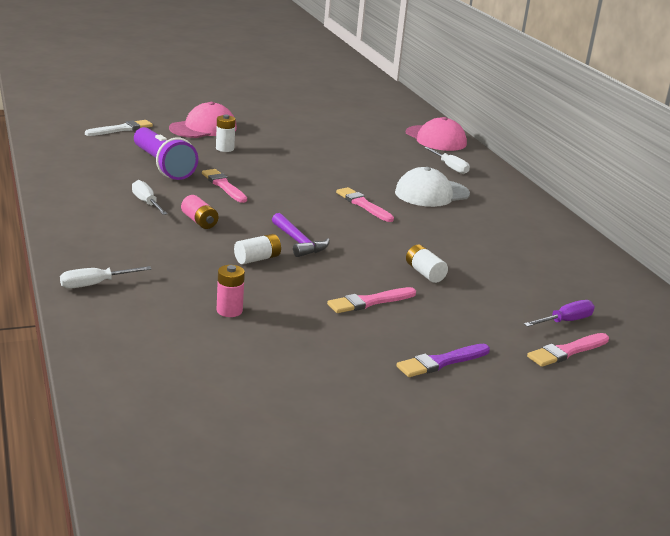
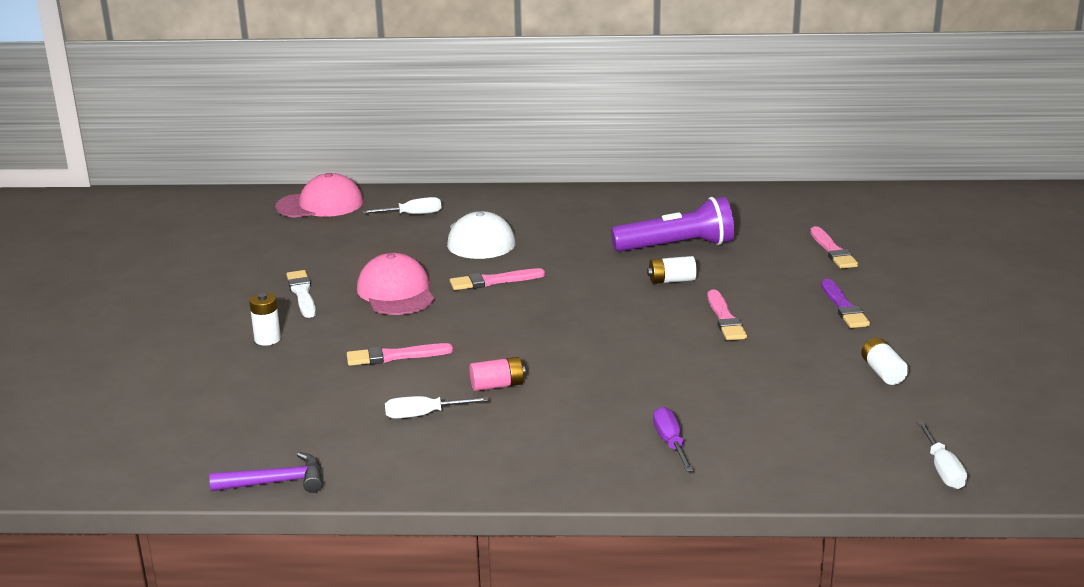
camera: 65 degrees left, 0 degrees up
(95, 284) = (645, 470): white screwdriver -> white screwdriver (942, 469)
(121, 129) = (134, 409): white brush -> white brush (302, 293)
(162, 166) = (302, 391): purple flashlight -> purple flashlight (676, 246)
(203, 128) = (177, 345): pink cap -> pink cap (396, 292)
(229, 311) = (727, 395): pink battery -> none
(257, 259) = (611, 363): white battery -> white battery (883, 372)
(299, 242) = (578, 333): purple hammer -> purple hammer (277, 482)
(565, 321) = (781, 239): purple screwdriver -> purple screwdriver (670, 443)

